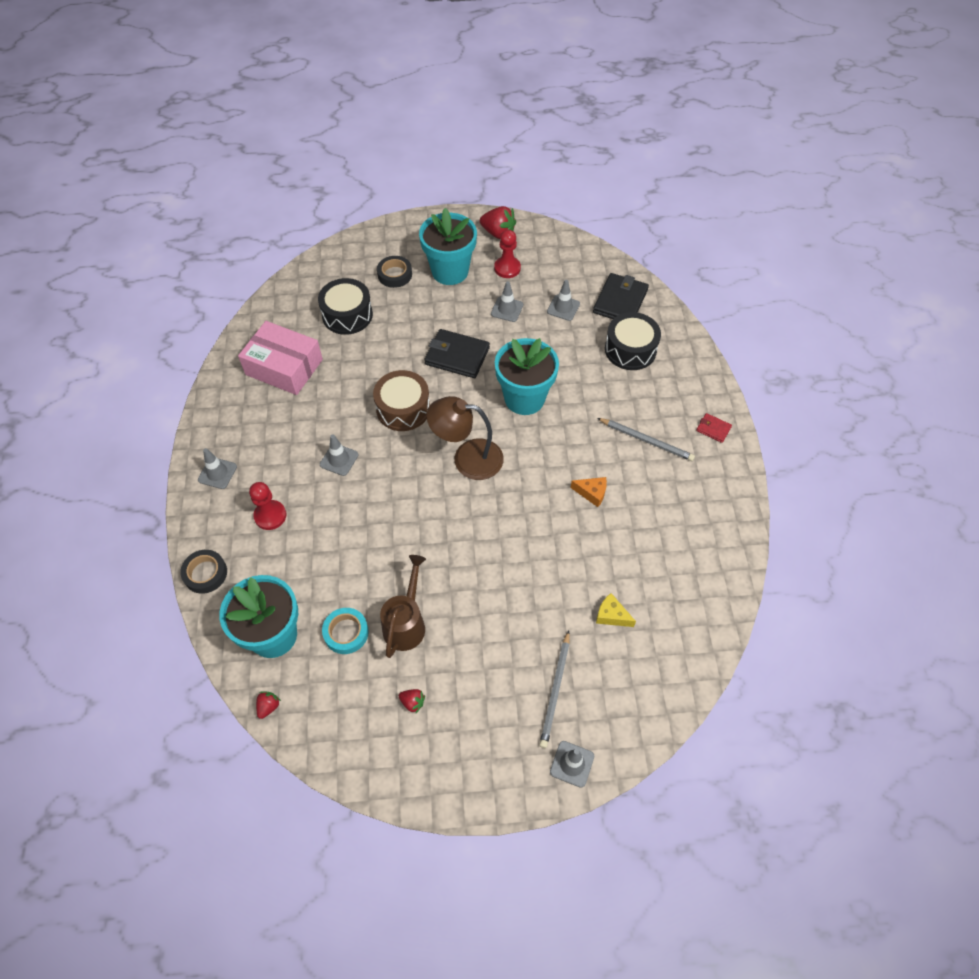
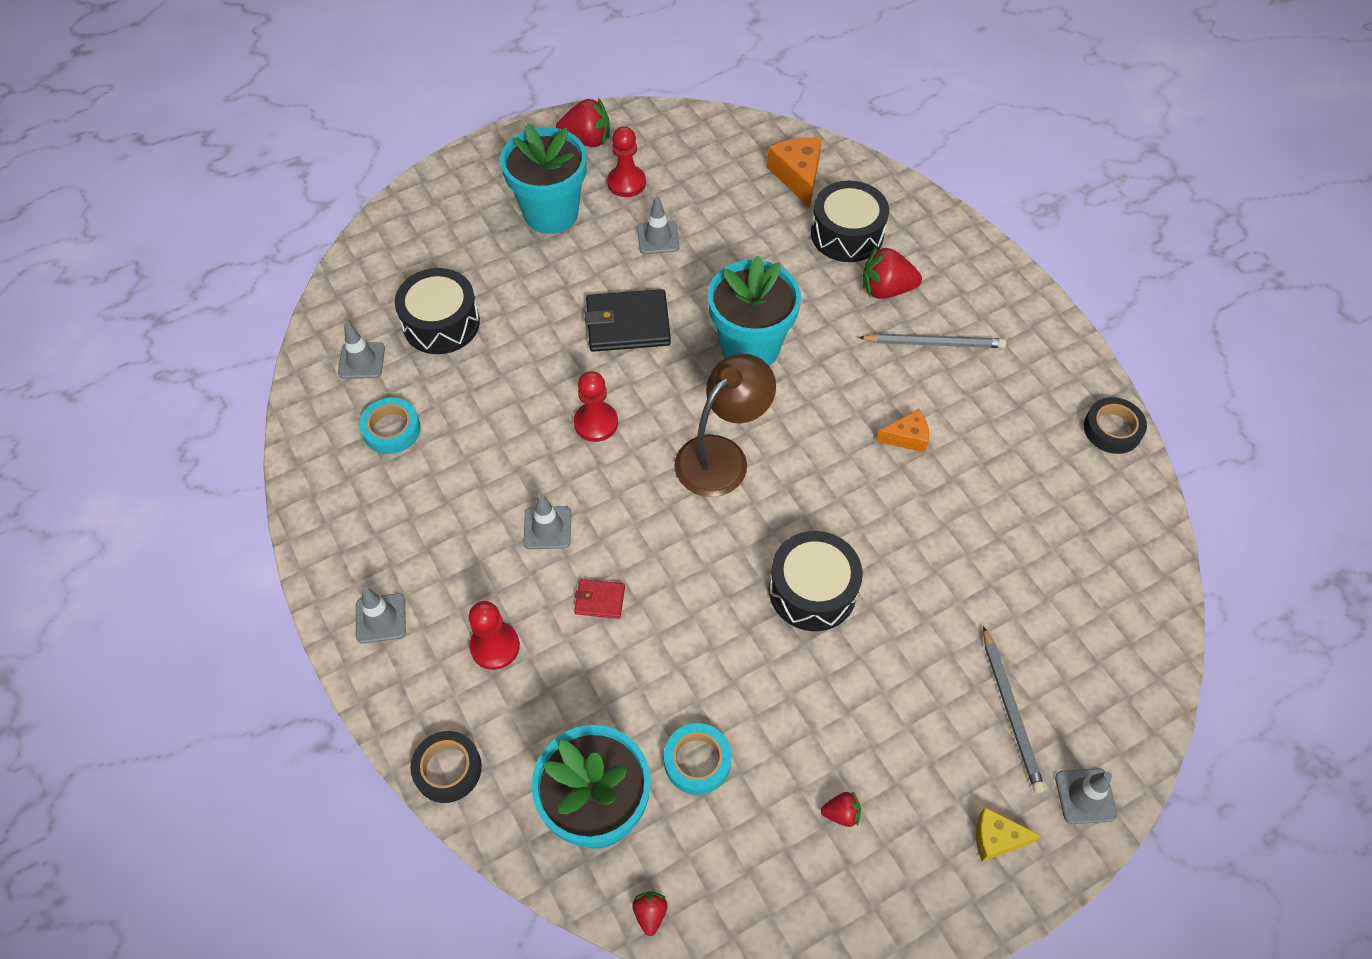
camera: 25 degrees left, 0 degrees up
(284, 367) = (391, 429): pink box -> turquoise tape
(395, 274) = (476, 244): black tape -> black tape (1112, 429)
(403, 409) = (596, 423): brown drum -> red pawn
(406, 623) = (770, 711): brown watering can -> none
(467, 458) = (722, 455): brown lamp -> brown lamp turned 150 degrees clockwise
(474, 562) = (812, 590): none -> black drum
(563, 308) = (730, 210): grey traffic cone -> grey traffic cone (361, 361)
(611, 615) = (1022, 584): yellow cheese -> yellow cheese (996, 838)
(620, 301) = (798, 176): black wallet -> orange cheese
(635, 394) = (886, 289): none -> red strawberry
(713, 429) = (1005, 297): red wallet -> red wallet (600, 600)

